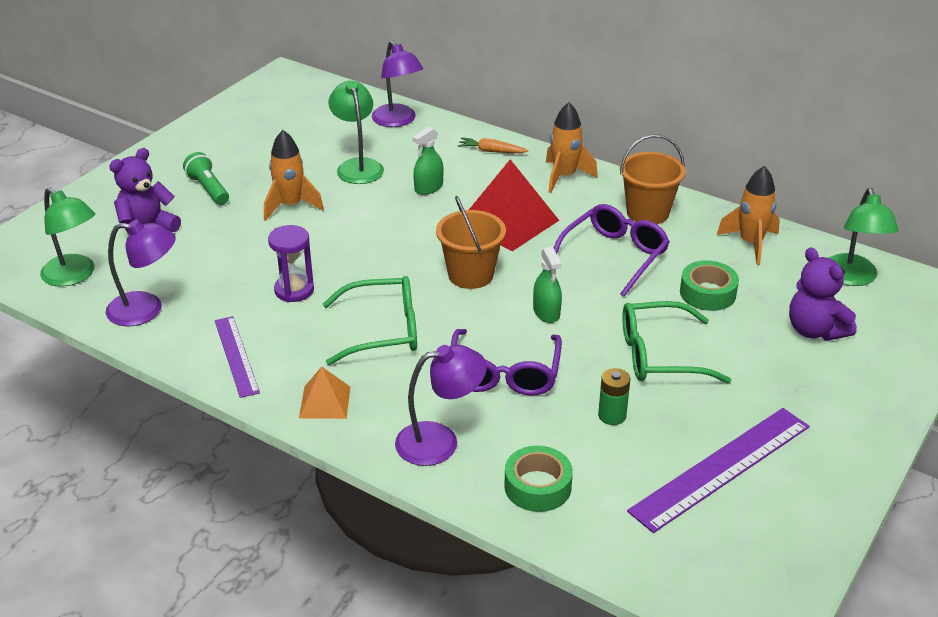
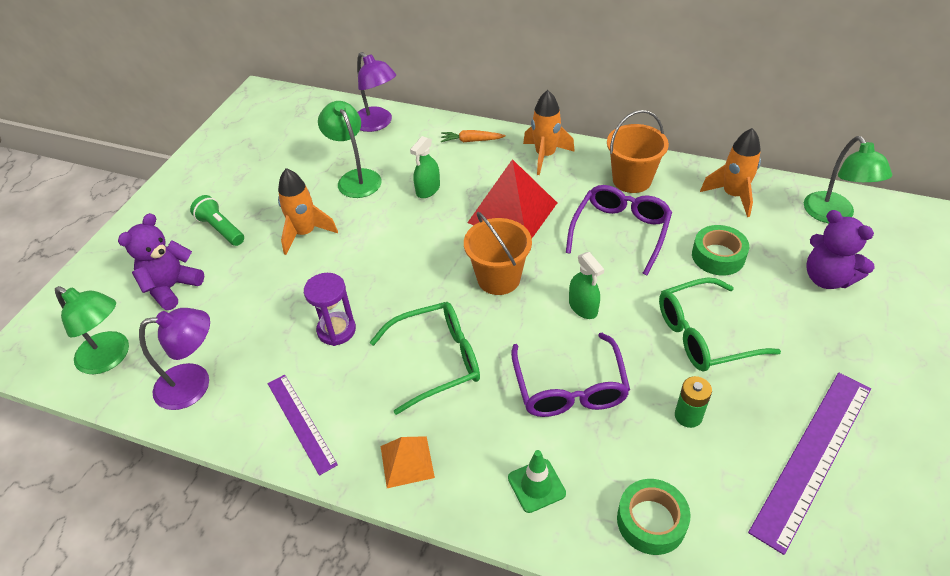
camera: 10 degrees left, 10 degrees up
(440, 441) = (536, 485): purple lamp -> green traffic cone

